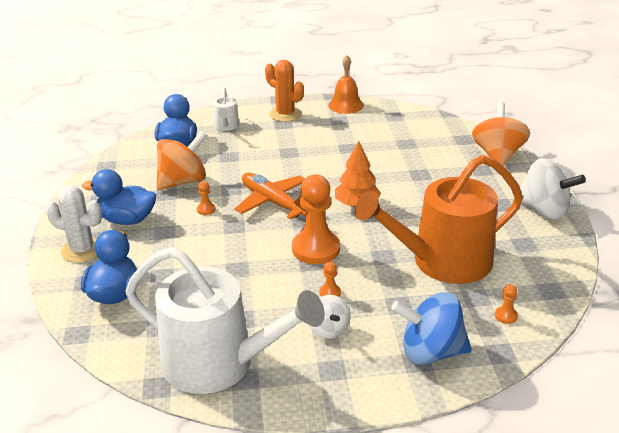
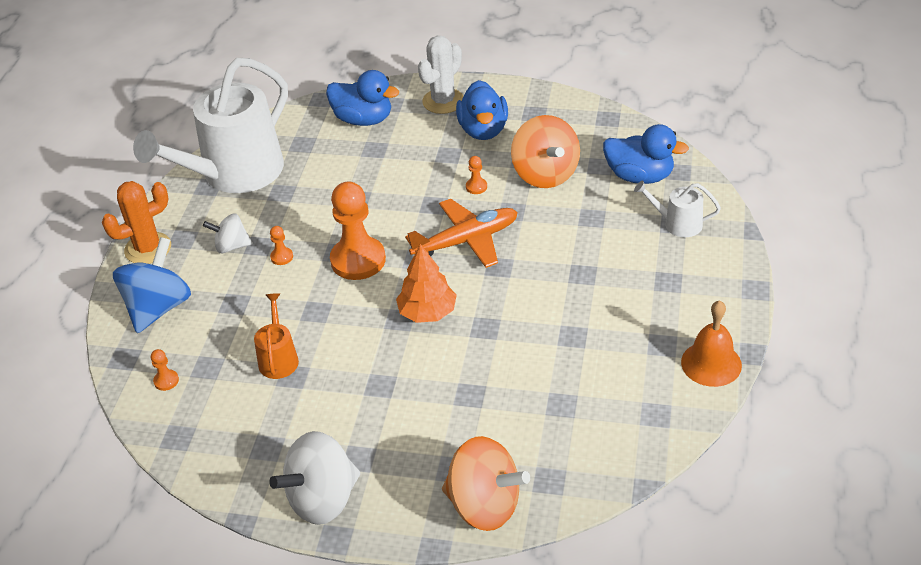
camera: 110 degrees right, 10 degrees up
(127, 220) = (483, 130): blue duck -> blue duck turned 150 degrees clockwise
(285, 114) = (698, 288): orange cactus -> orange cactus (148, 248)
(443, 261) = (278, 358): orange watering can -> orange watering can, size x0.43

